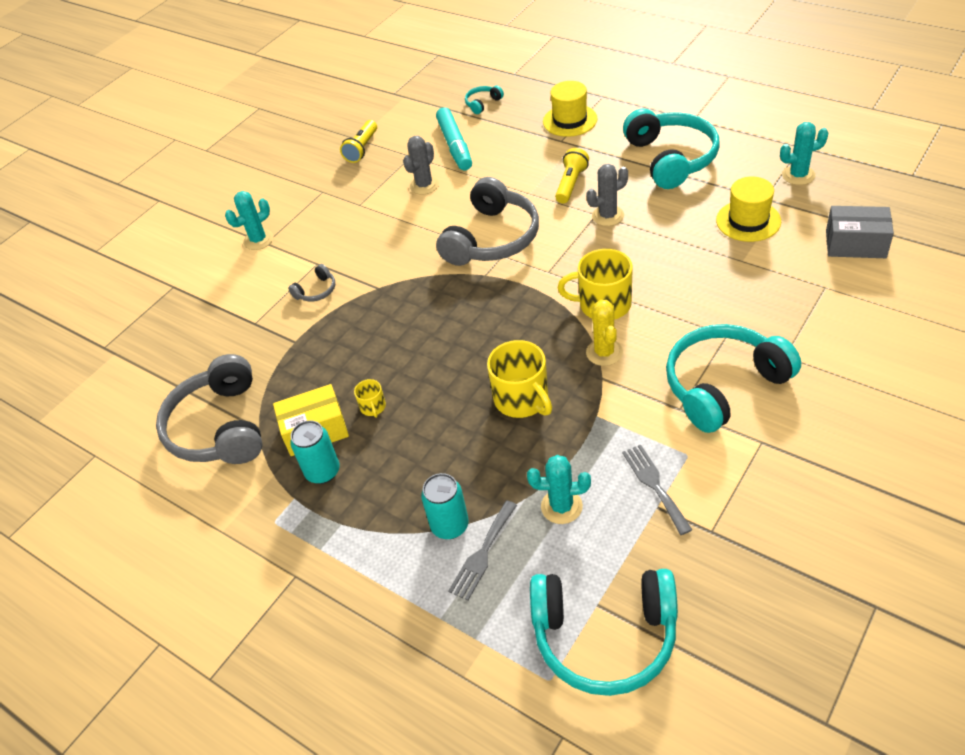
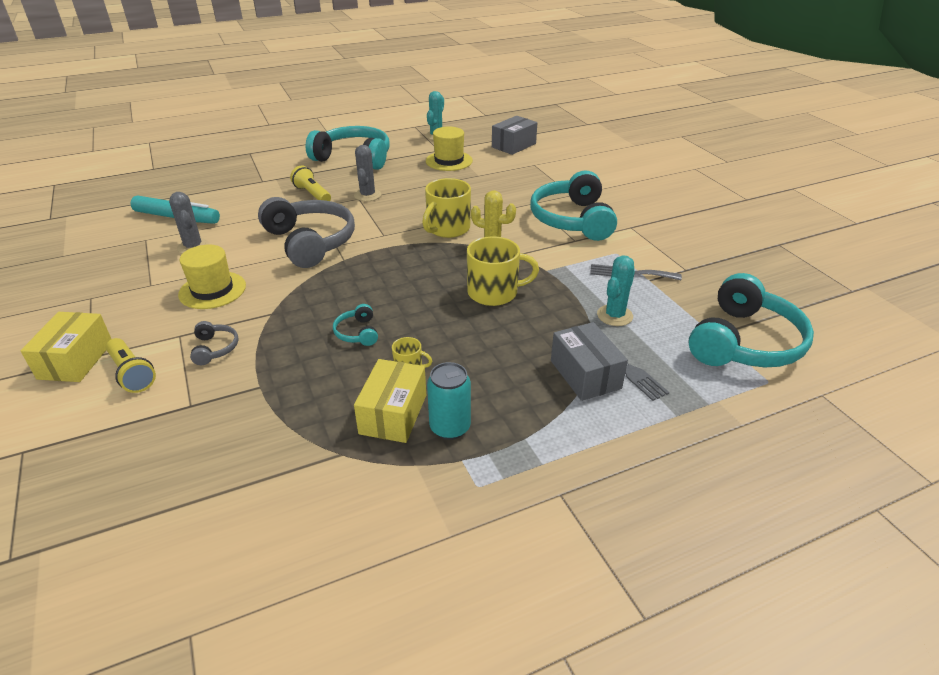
camera: 65 degrees left, 10 degrees down
(220, 427) = (300, 485): grey headphones -> none
(258, 240) = (76, 360): turquoise cactus -> yellow box
(362, 149) = (82, 257): yellow flashlight -> yellow flashlight (132, 374)
(450, 526) = (585, 374): turquoise can -> grey box
(483, 103) = (156, 190): turquoise headphones -> turquoise headphones (357, 333)
(570, 120) = (249, 170): yellow hat -> yellow hat (212, 290)

